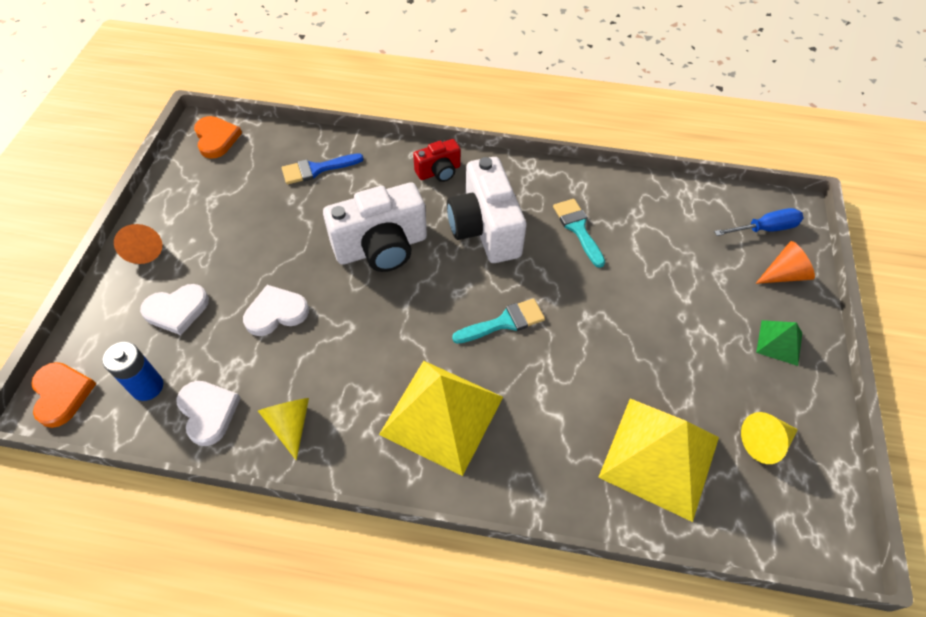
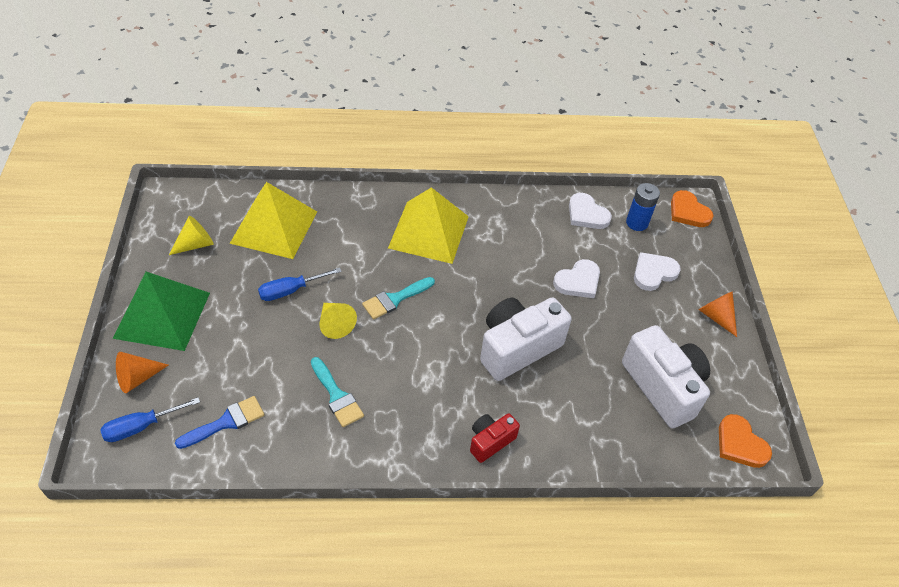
camera: 165 degrees right, 5 degrees down
(290, 424) = (529, 214): yellow cone -> yellow cone (335, 324)
(316, 169) = (616, 422): blue brush -> blue brush (226, 422)
(485, 229) = (427, 381): white camera -> white camera (663, 387)
(630, 352) = (291, 290): none -> blue screwdriver
(779, 342) = (162, 315): green pyramid -> green pyramid, size x2.12

